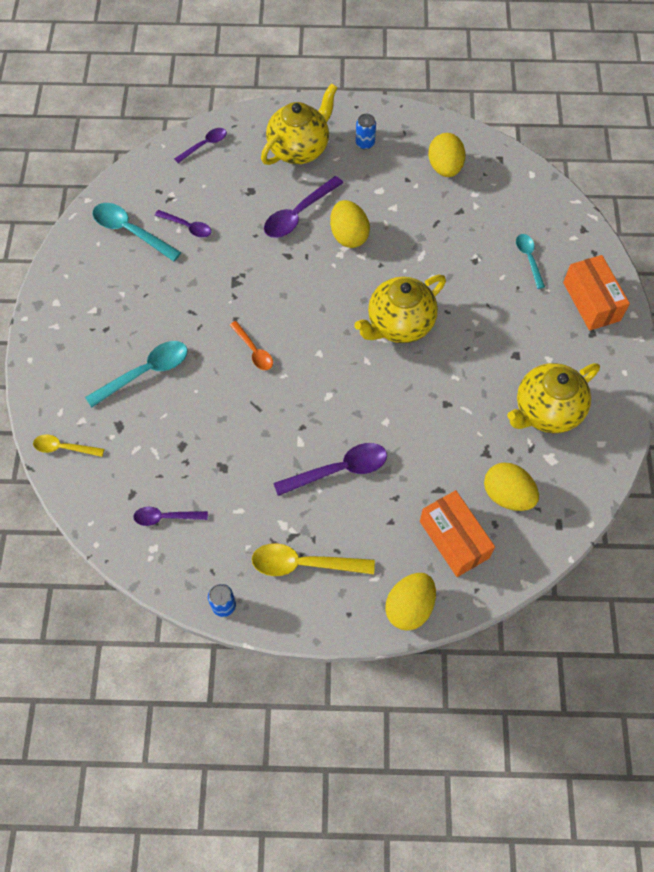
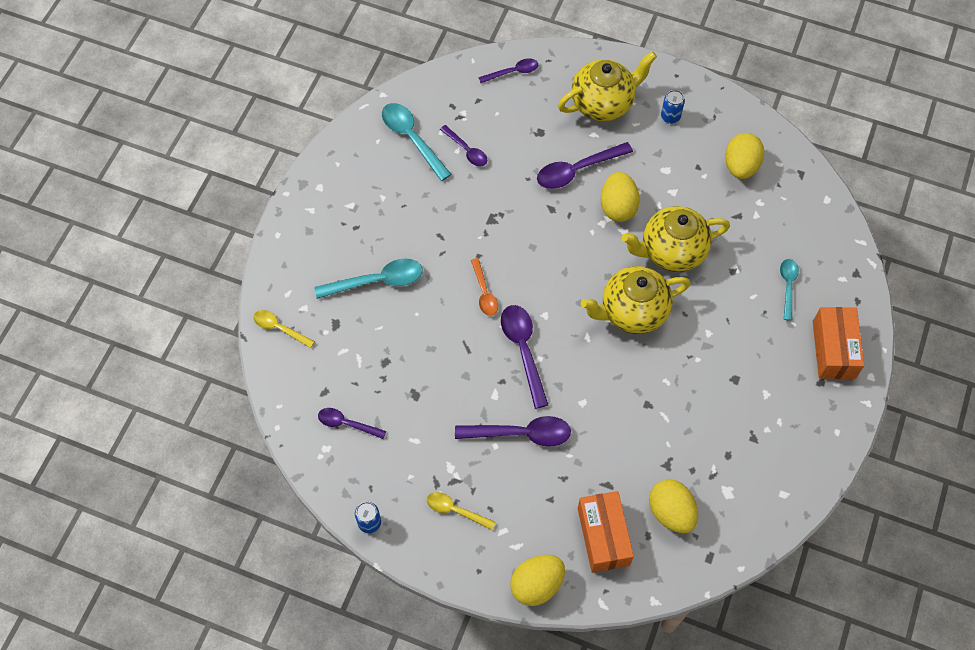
camera: 20 degrees right, 0 degrees up
(304, 564) = (455, 510): yellow spoon -> yellow spoon, size x0.61
(311, 392) = (523, 350): none -> purple spoon
(546, 411) = (742, 444): yellow teapot -> yellow teapot (671, 251)

